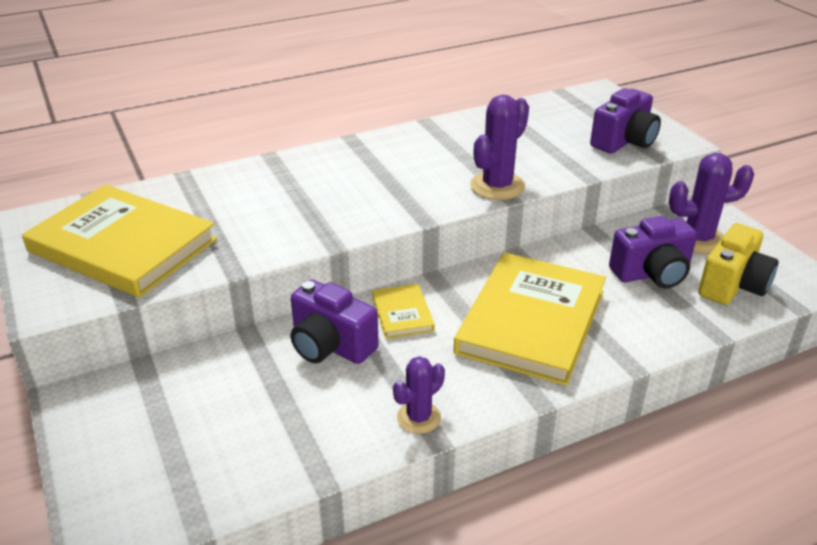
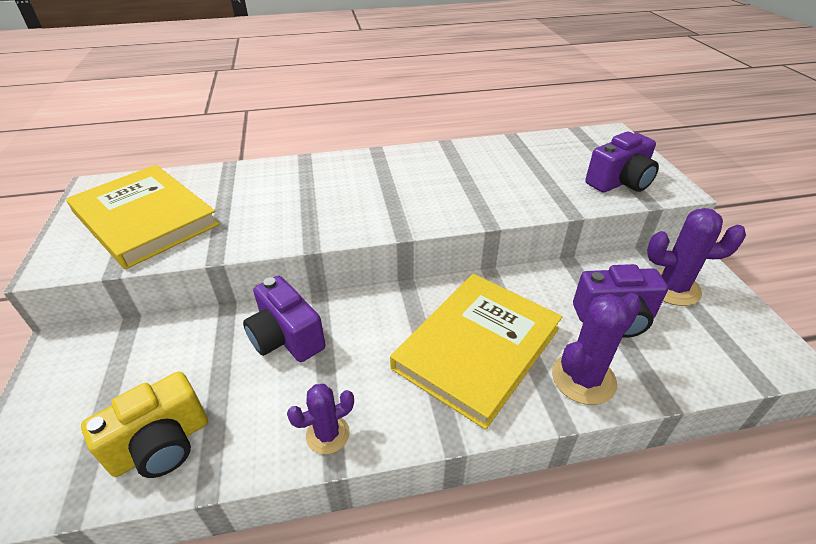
camera: 15 degrees right, 5 degrees up
(402, 313) = (363, 317): yellow book -> none
(497, 186) = (482, 210): purple cactus -> purple cactus (583, 378)
(733, 285) = (697, 346): yellow camera -> yellow camera (162, 445)

